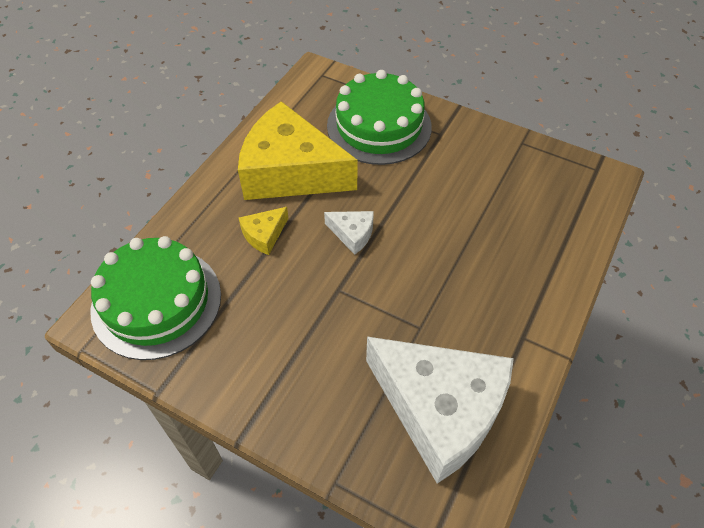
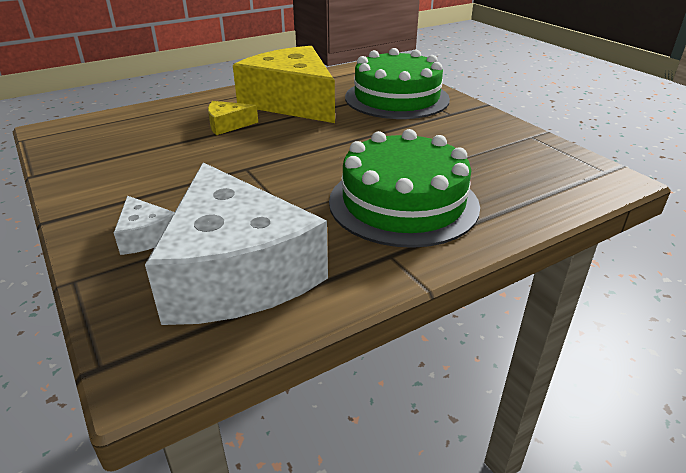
camera: 30 degrees right, 20 degrees down
(156, 302) = (103, 133): green cake -> green cake (403, 203)
(352, 234) = (299, 143): white cheese -> white cheese (146, 236)

